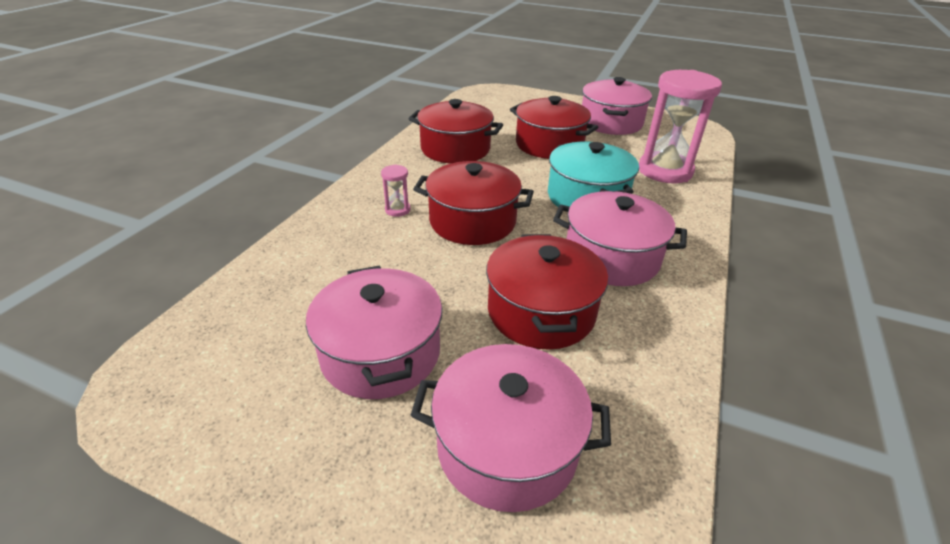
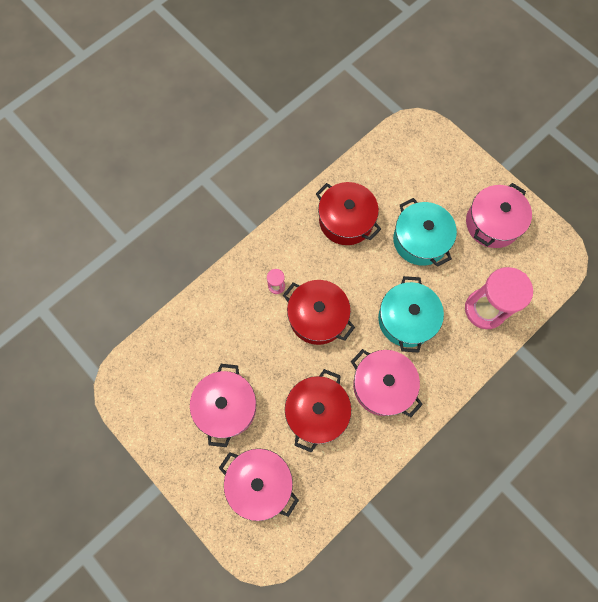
camera: 25 degrees right, 35 degrees up
(549, 145) = (420, 240): red pot -> turquoise pot

